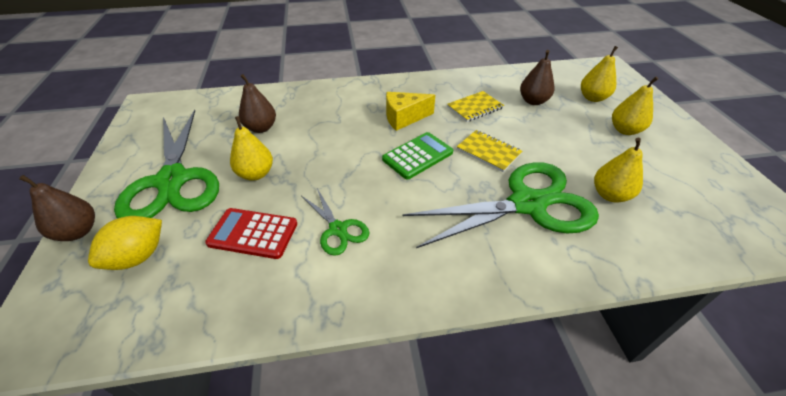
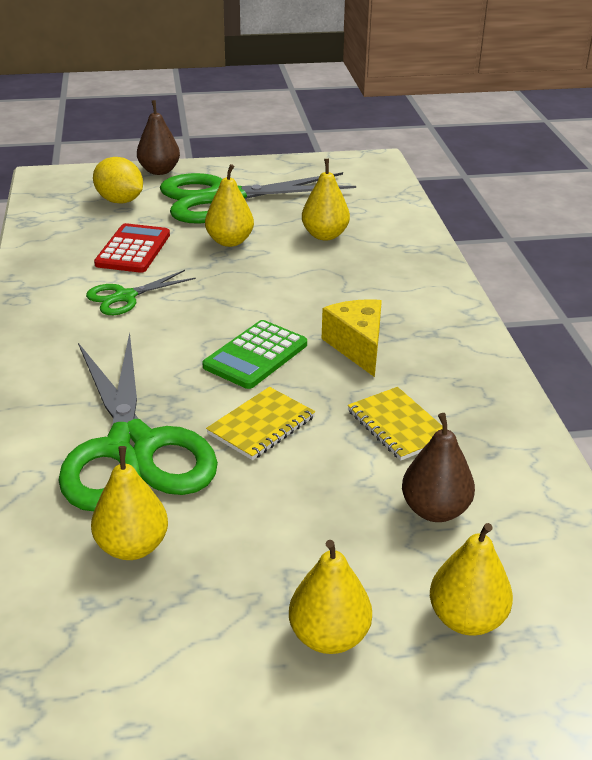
camera: 90 degrees right, 10 degrees down
(261, 128) = (325, 235): brown pear -> yellow pear
(417, 156) = (256, 355): green calculator -> green calculator turned 75 degrees clockwise

